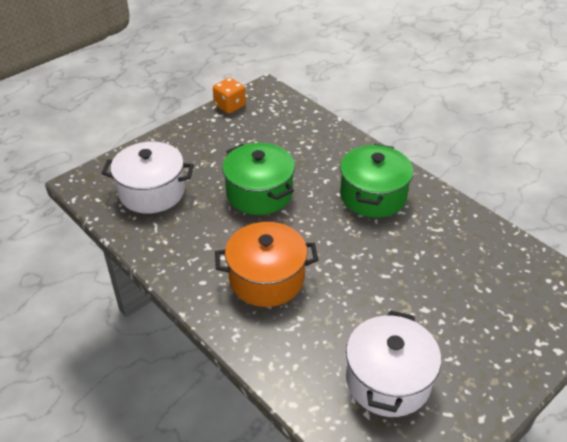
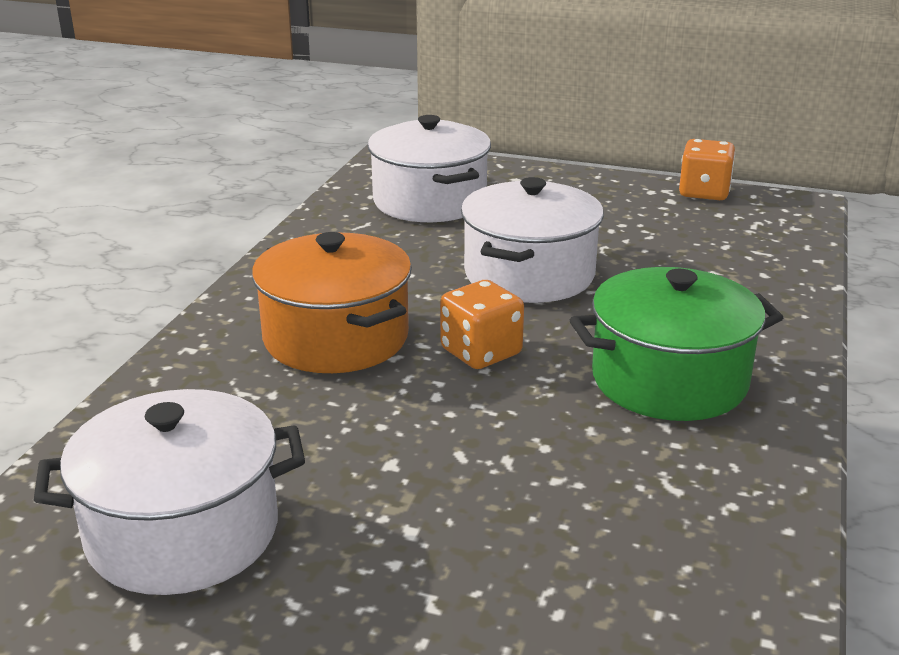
camera: 60 degrees right, 15 degrees down
(259, 193) = (529, 274): green pot -> white pot
(314, 237) = (481, 352): none -> orange dice

